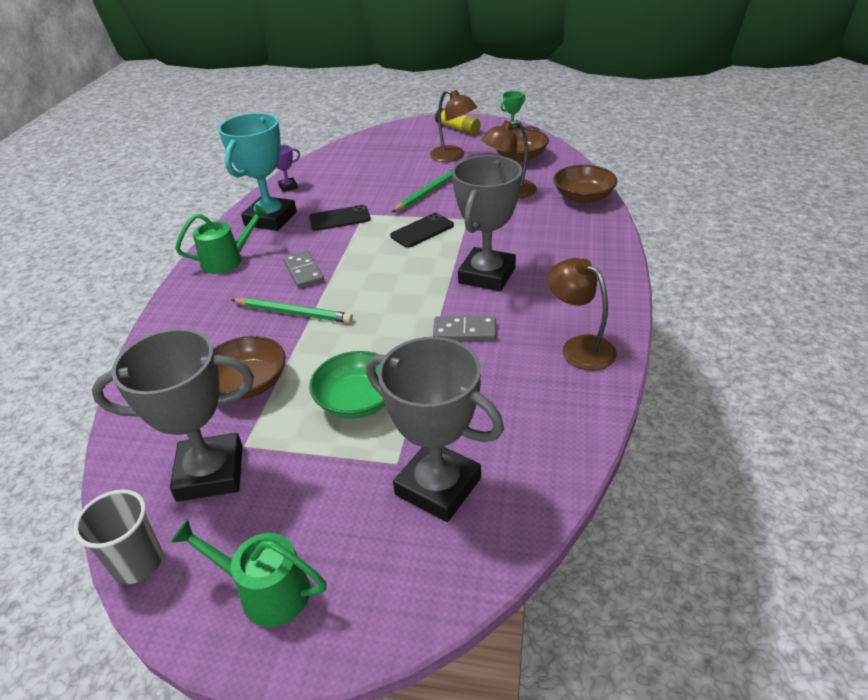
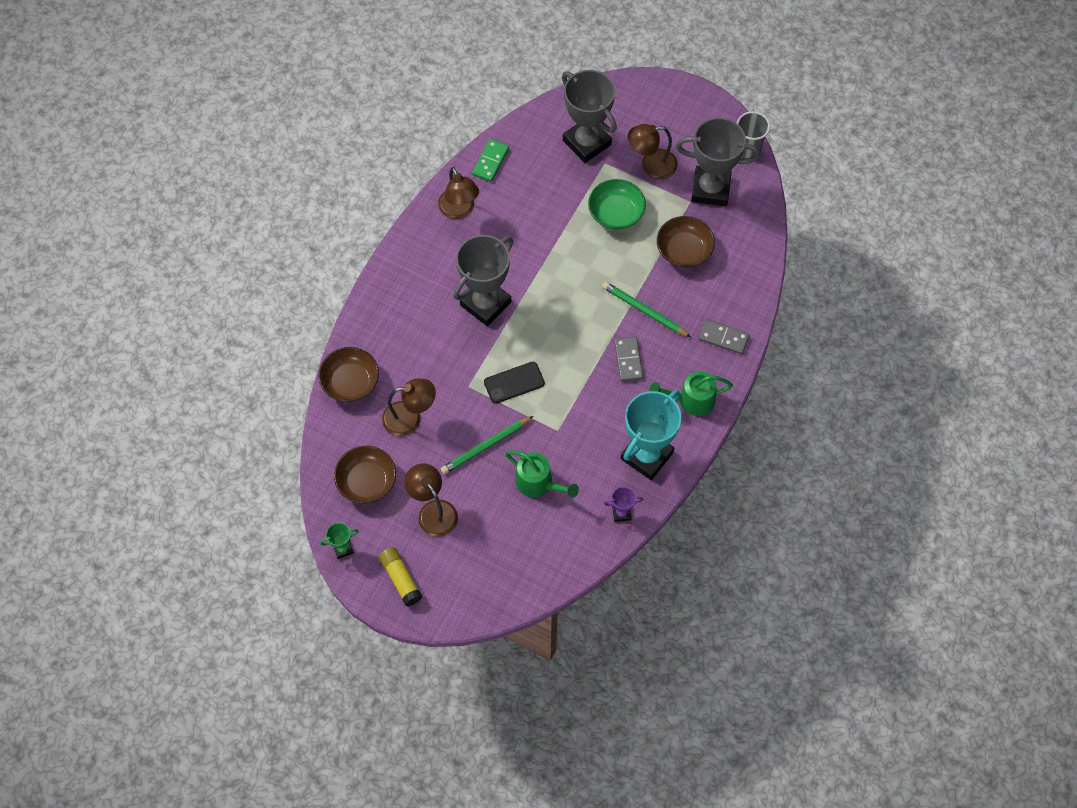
camera: 165 degrees left, 25 degrees up
(266, 591) = (685, 115): green watering can -> green watering can (538, 483)
(317, 481) = (651, 165): none -> brown lamp
(339, 219) = (582, 431): black phone -> none
(464, 331) = (527, 250): grey domino -> grey domino (724, 338)
(576, 415) = (490, 162): none -> green domino

